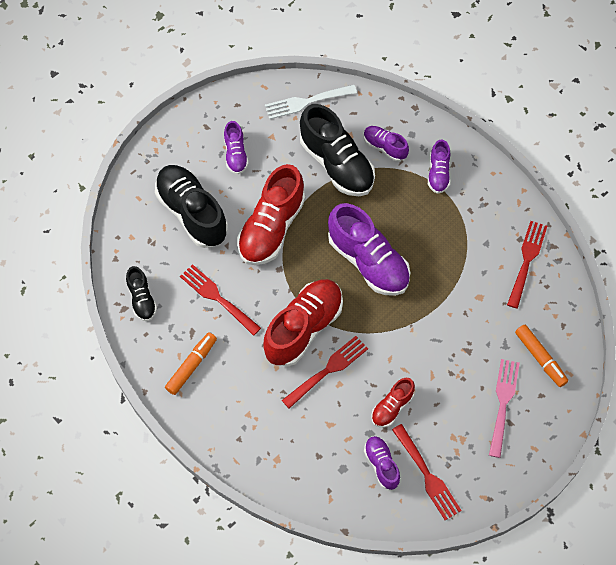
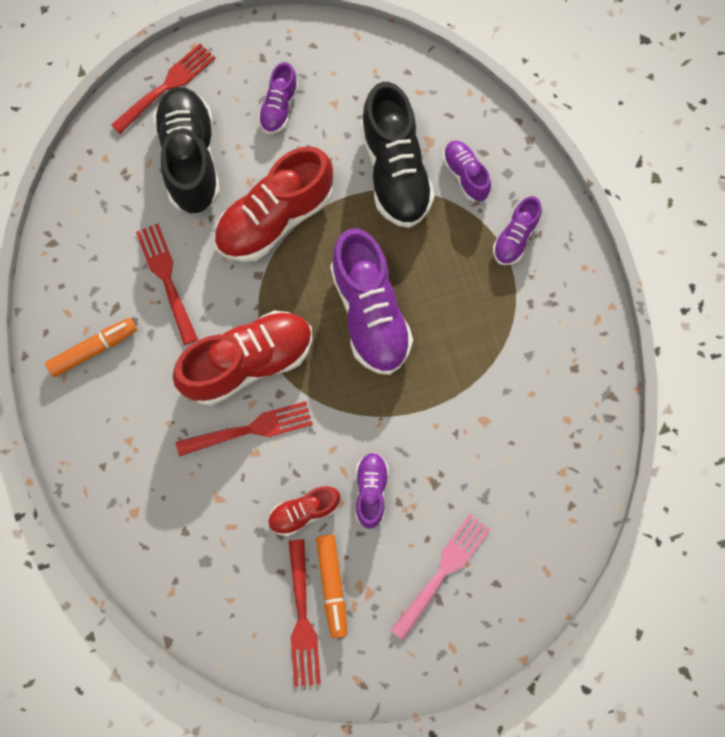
camera: 25 degrees right, 10 degrees up
(142, 299) = (78, 241): black shoe -> none
(307, 102) = (399, 77): white fork -> none
(381, 465) = (254, 579): purple shoe -> purple shoe (371, 491)
(527, 261) = (568, 401): red fork -> red fork (167, 86)
(540, 358) = (520, 535): orange marker -> orange marker (332, 586)

